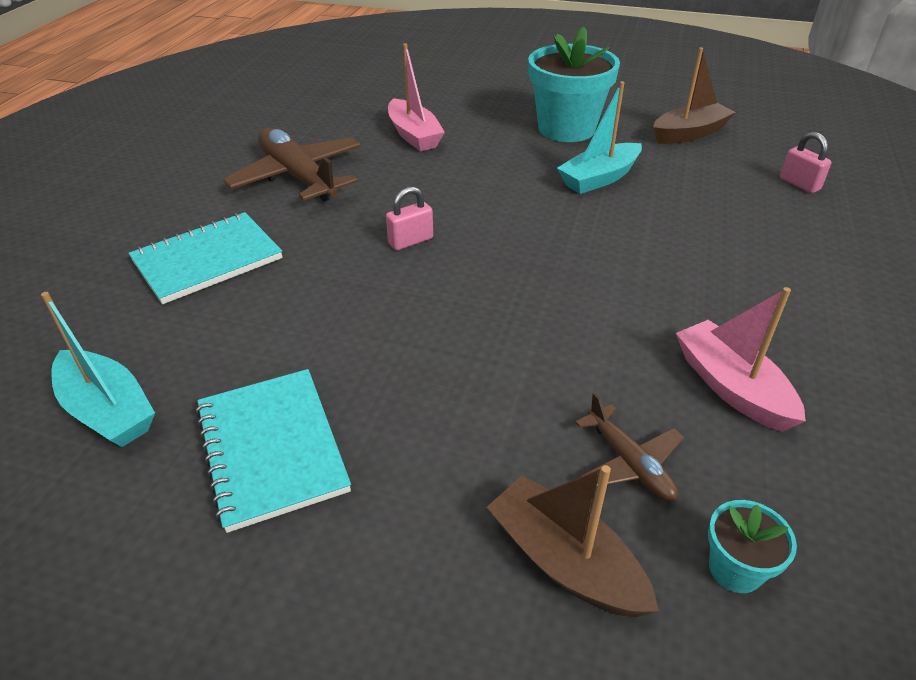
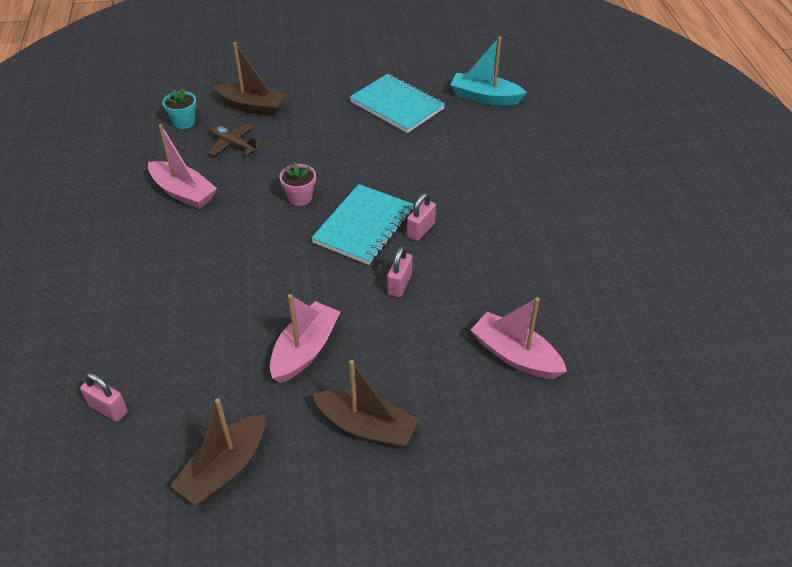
camera: 155 degrees right, 5 degrees up
(208, 260) = (536, 175): turquoise notebook -> turquoise notebook (363, 226)
(298, 176) = (562, 264): brown plane -> none
(475, 201) = (399, 284): none -> pink padlock
(543, 324) = (300, 197): none -> pink flower pot
(566, 129) = (366, 427): turquoise flower pot -> brown boat
(599, 178) = (305, 350): turquoise boat -> pink boat

